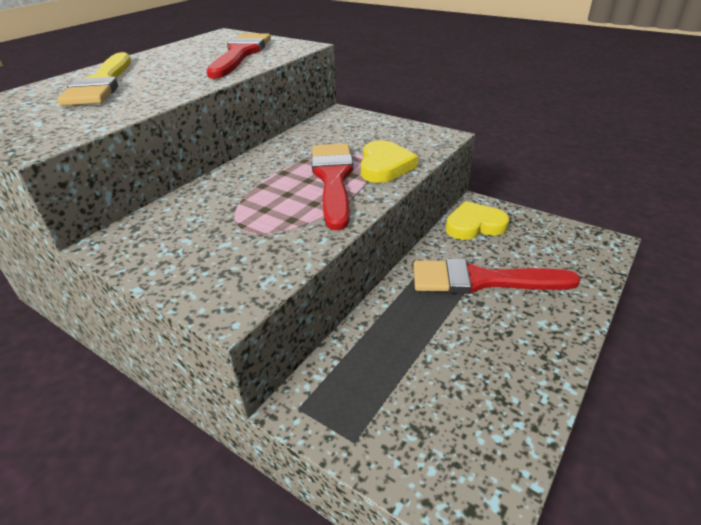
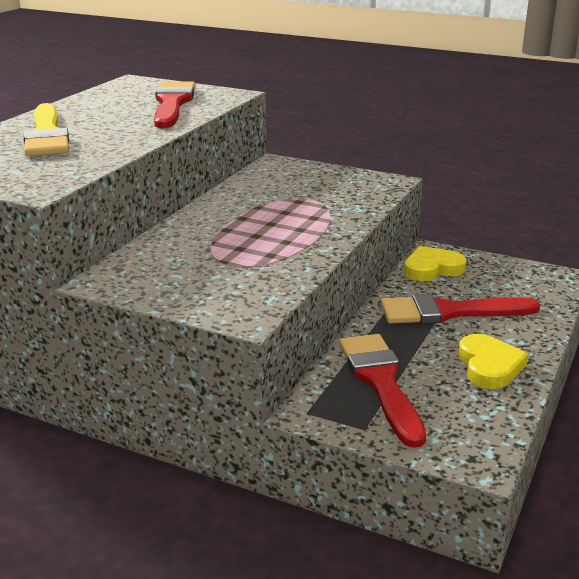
camera: 10 degrees left, 10 degrees down
(333, 179) = (295, 222): red brush -> red brush (380, 382)
(384, 166) = (342, 209): yellow heart -> yellow heart (489, 366)

